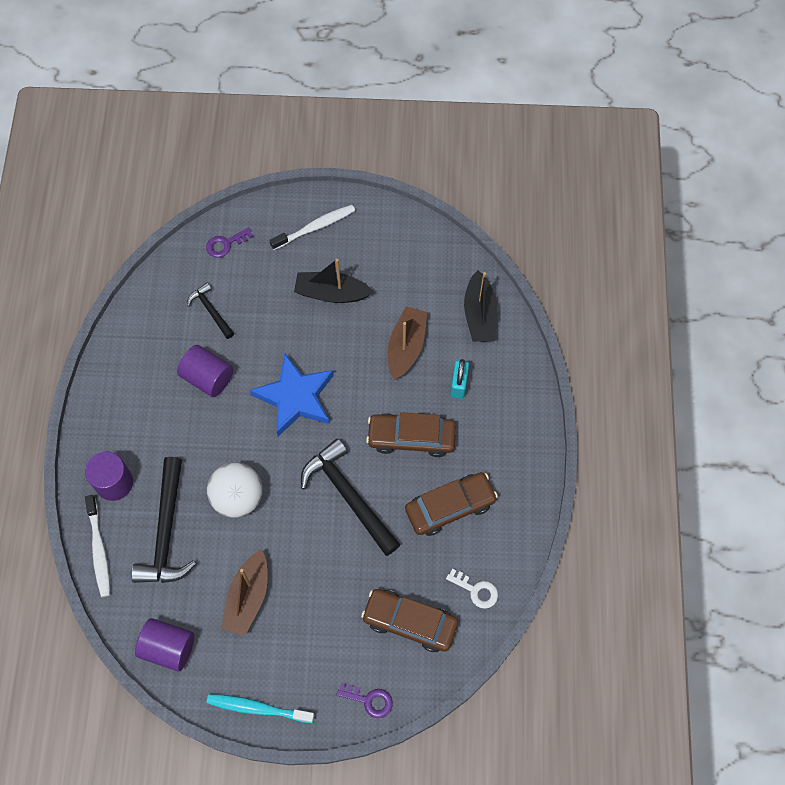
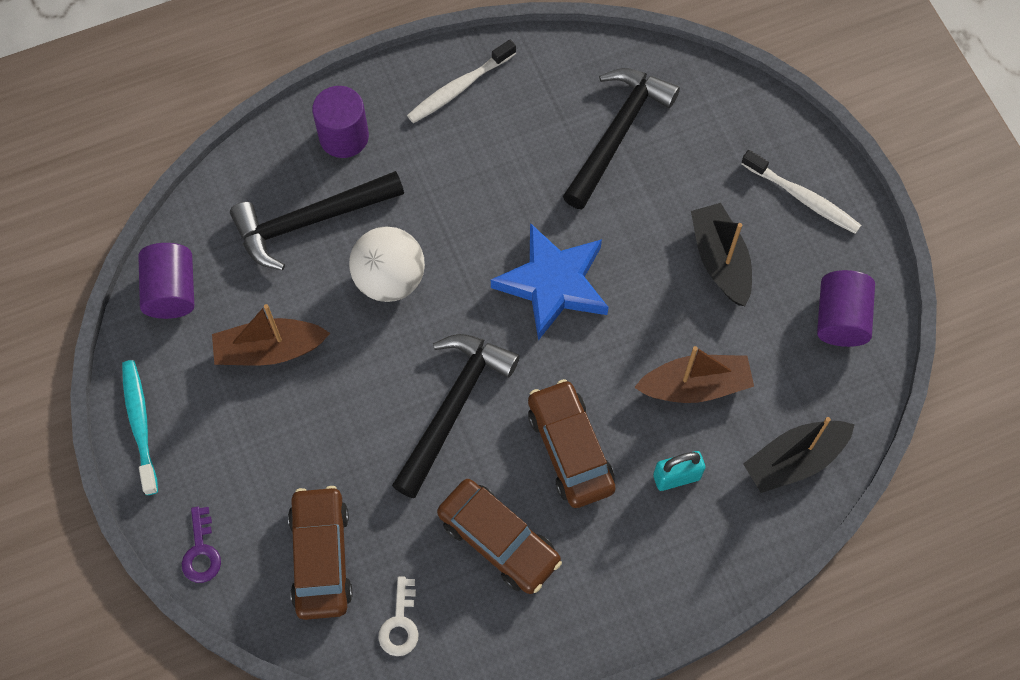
camera: 65 degrees right, 0 degrees up
(99, 549) = (256, 161): white toothbrush -> white toothbrush (459, 87)
(208, 378) = (527, 172): purple cylinder -> purple cylinder (840, 318)
(211, 310) = (618, 133): black hammer -> black hammer, size x1.88
(225, 244) = (717, 106): purple key -> none

